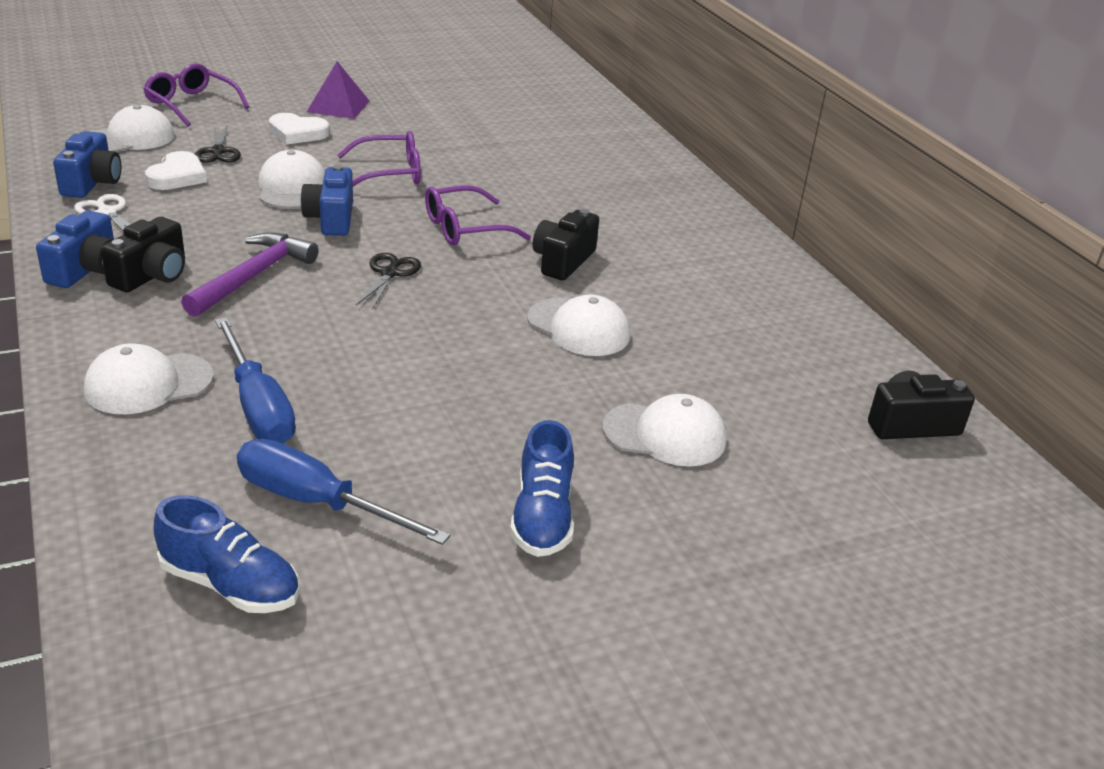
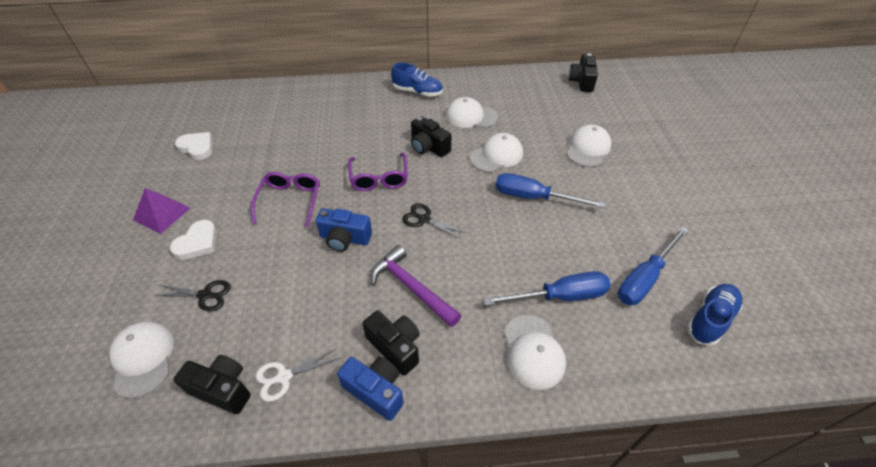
camera: 70 degrees left, 15 degrees up
(92, 183) = (222, 389): blue camera -> black camera
(177, 176) = (238, 325): white heart -> white heart (197, 147)
(191, 104) = (95, 309): purple glasses -> none
(292, 187) = (289, 255): white cap -> white cap (471, 116)
(483, 372) = (533, 197): none -> blue screwdriver
(542, 516) = (648, 199): blue shoe -> blue shoe (417, 92)

